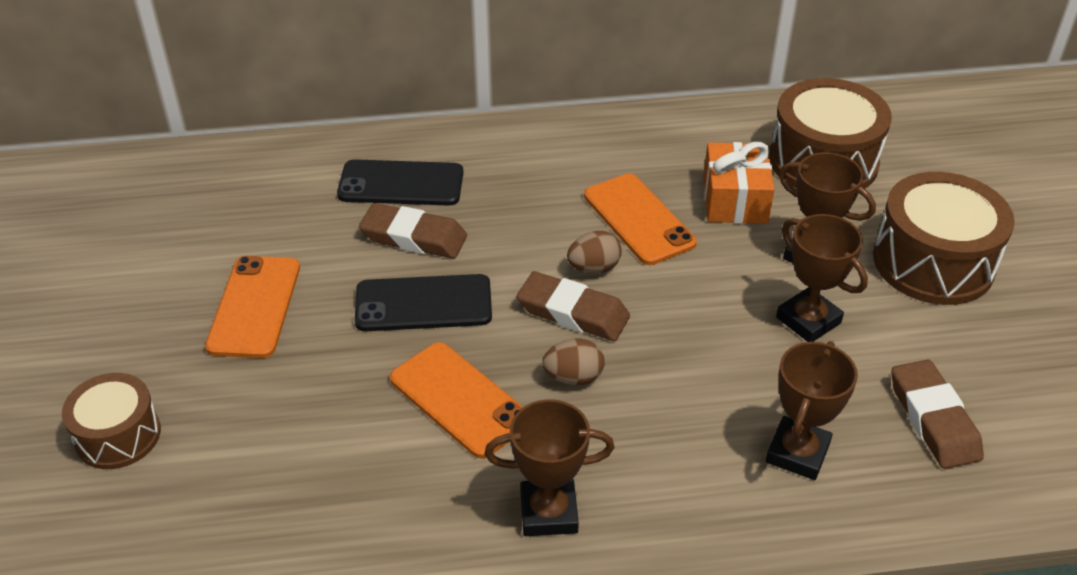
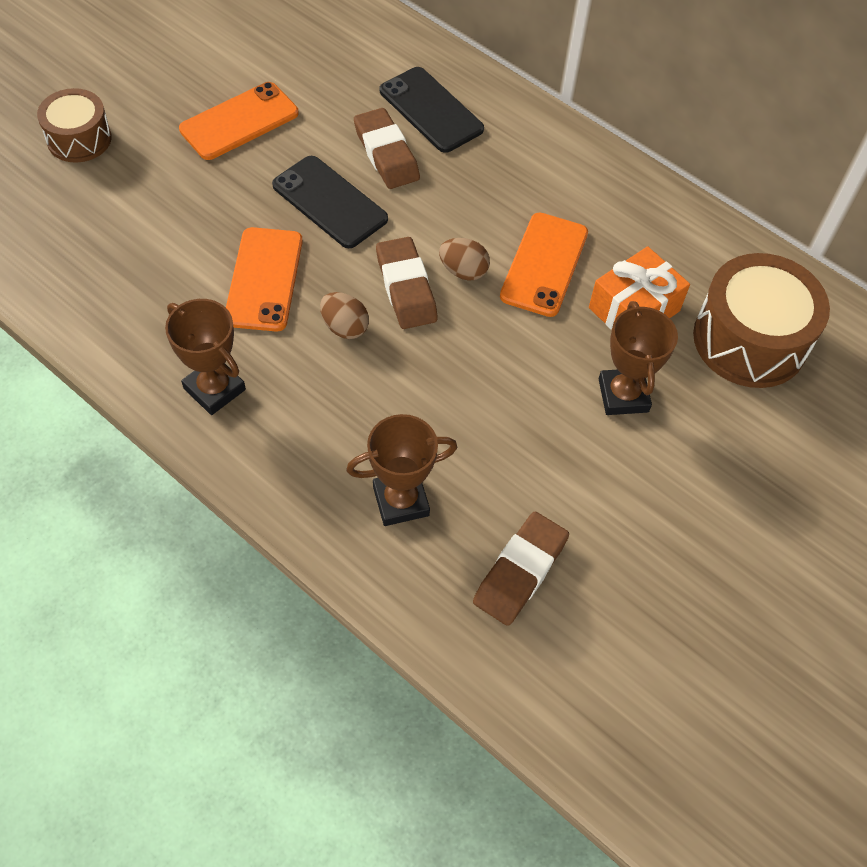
camera: 45 degrees right, 15 degrees up
(808, 320) = (546, 433): brown trophy -> none
(933, 262) = (705, 482): brown drum -> none

